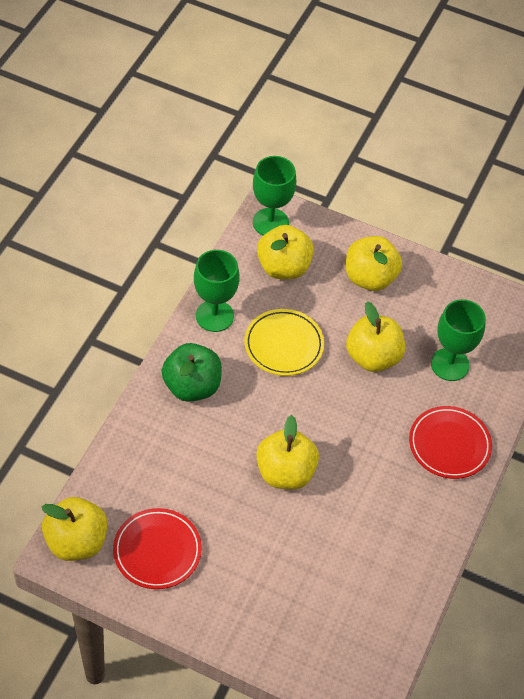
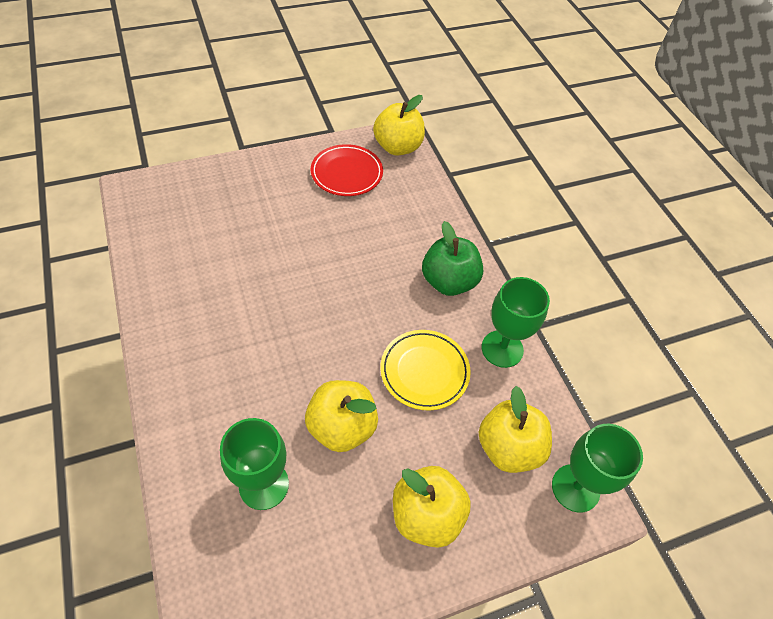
camera: 135 degrees right, 0 degrees up
(285, 472) = (316, 275): yellow apple -> none
(449, 444) = (202, 400): red plate -> none

